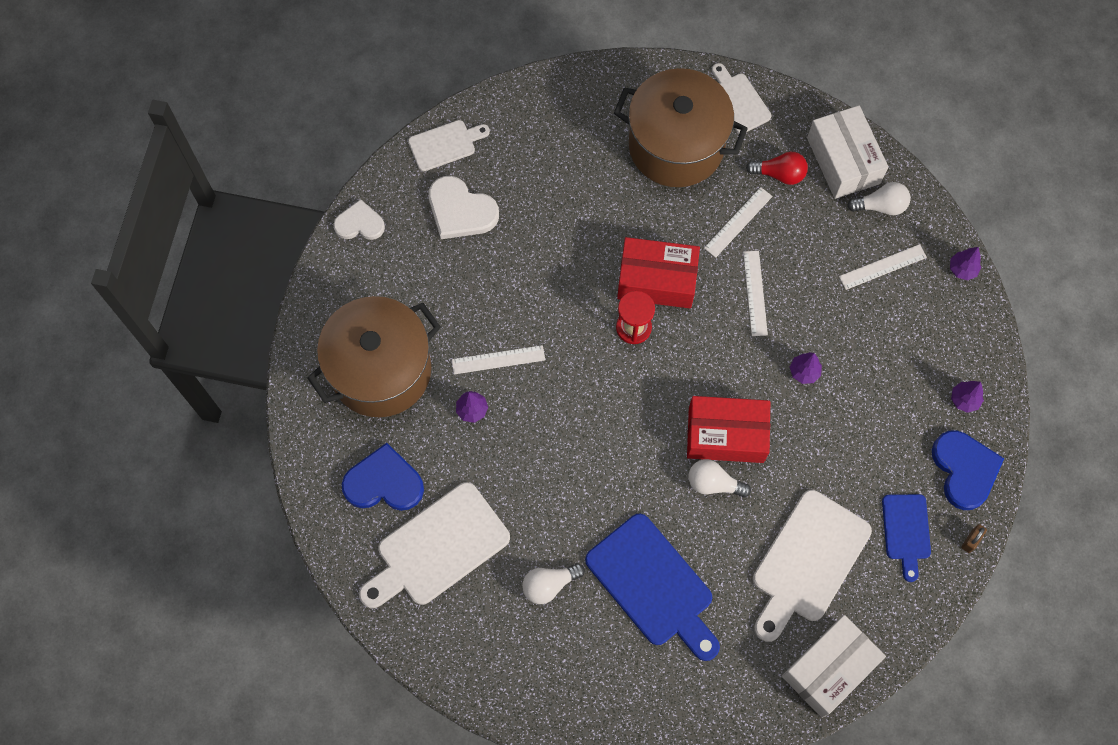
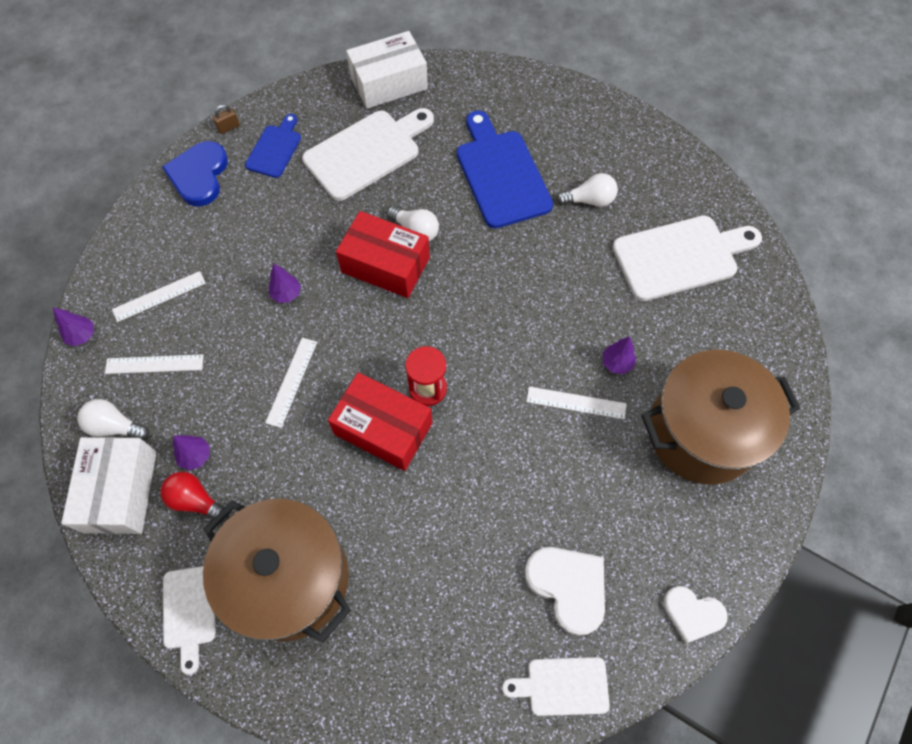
camera: 160 degrees left, 5 degrees down
(384, 482) = (719, 325): blue heart -> none
(738, 222) = (269, 462): white ruler -> white ruler (159, 296)
(964, 400) = (162, 226): purple tree -> purple tree (196, 456)

